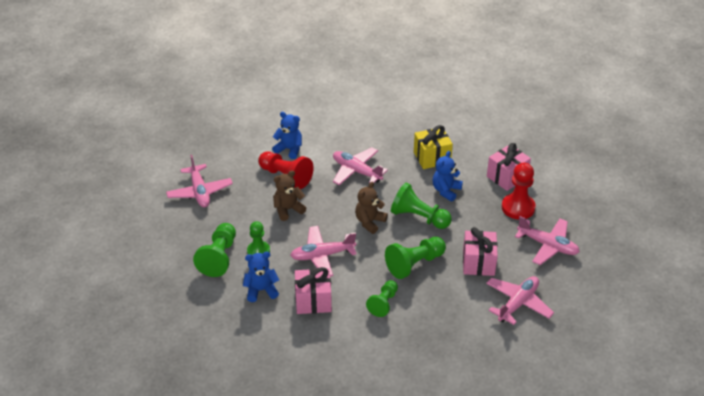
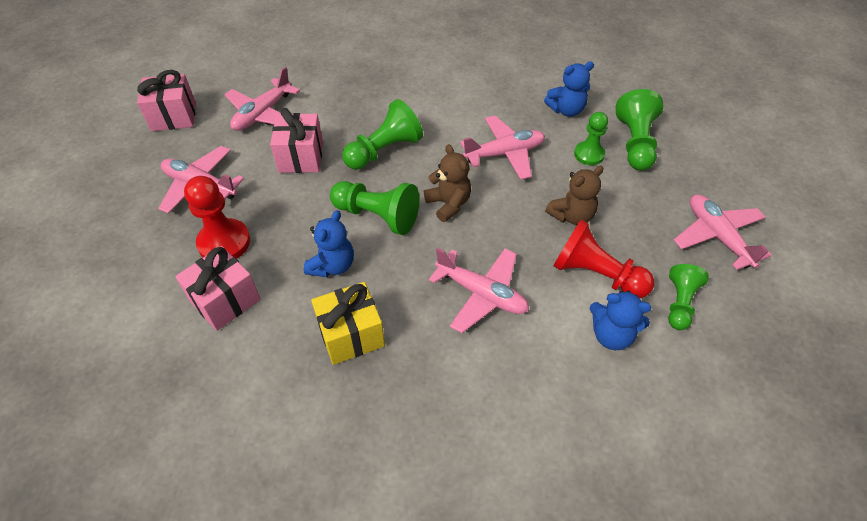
camera: 175 degrees right, 10 degrees up
(313, 301) = (502, 103): pink gift -> pink gift (174, 116)
(369, 222) = (448, 204): brown teddy bear -> brown teddy bear turned 60 degrees counterclockwise
(383, 303) = (420, 105): green pawn -> green pawn (679, 303)

